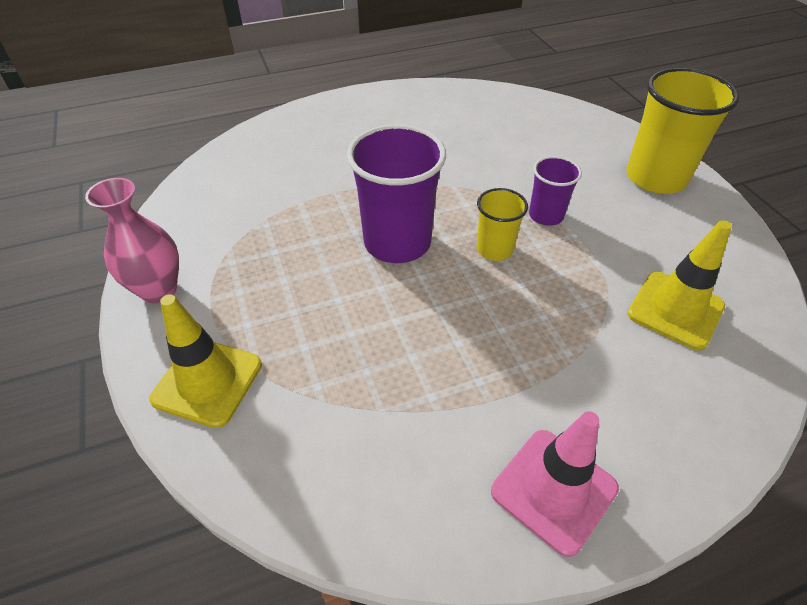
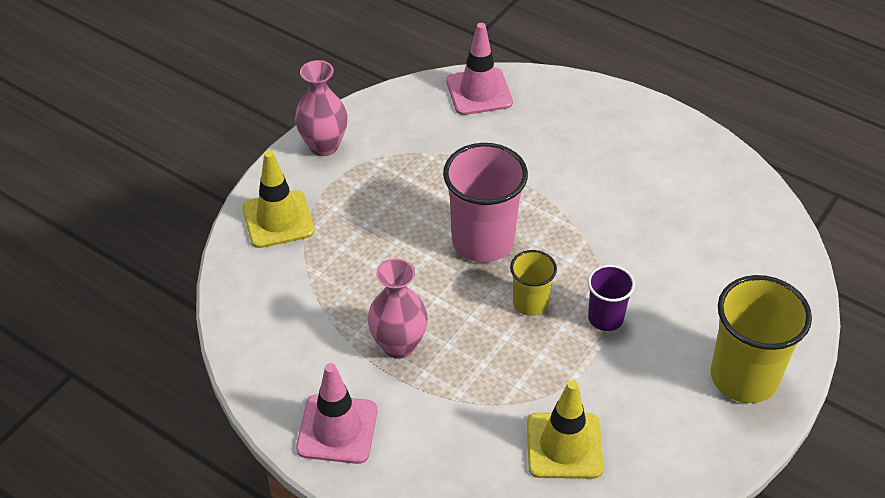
camera: 55 degrees right, 0 degrees up
(232, 162) = (479, 92): none -> pink traffic cone
(397, 242) = (483, 241): purple cup -> pink cup
(472, 368) = (398, 345): none -> pink vase

